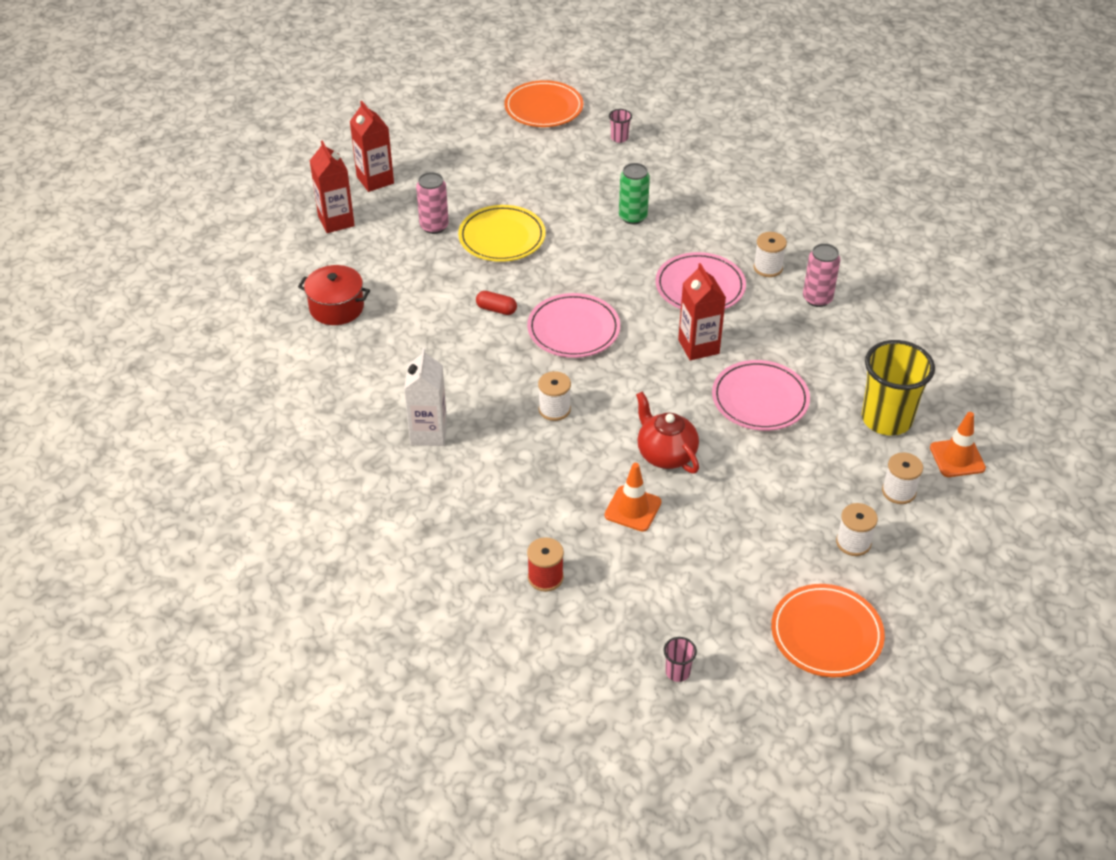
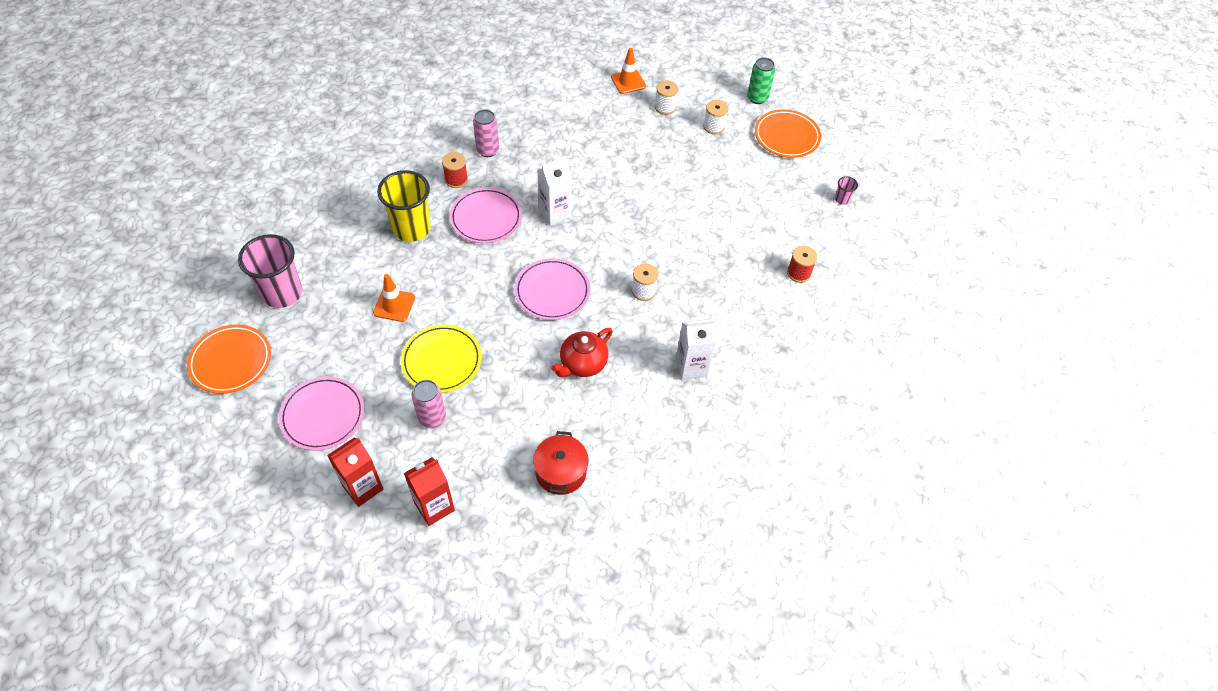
camera: 105 degrees left, 10 degrees up
(496, 309) = (539, 348): red capsule -> none
(619, 138) = (282, 293): pink cup -> pink cup, size x2.37
(633, 217) = (401, 270): green can -> green can (757, 98)
(633, 509) = (724, 234): orange traffic cone -> orange traffic cone (394, 305)
(665, 454) = (668, 222): red teapot -> red teapot (582, 364)
(698, 346) = (555, 213): red carton -> white carton
(760, 399) = (601, 176): pink plate -> pink plate (323, 415)
(768, 268) = (456, 179): white spool -> red spool
(886, 419) = (603, 113): yellow cup -> yellow cup (412, 228)

